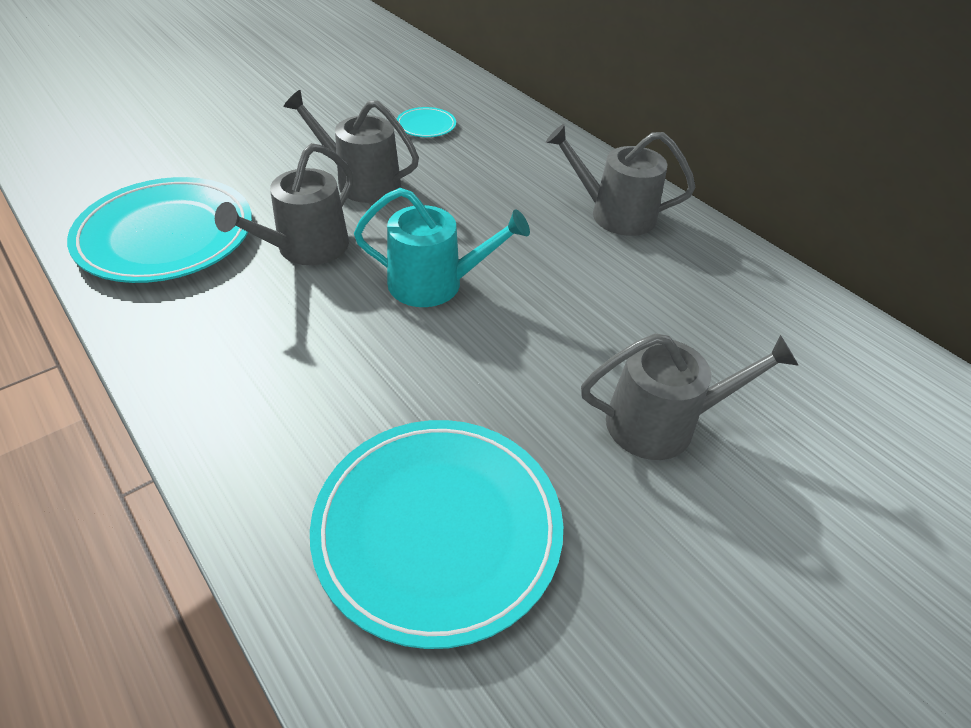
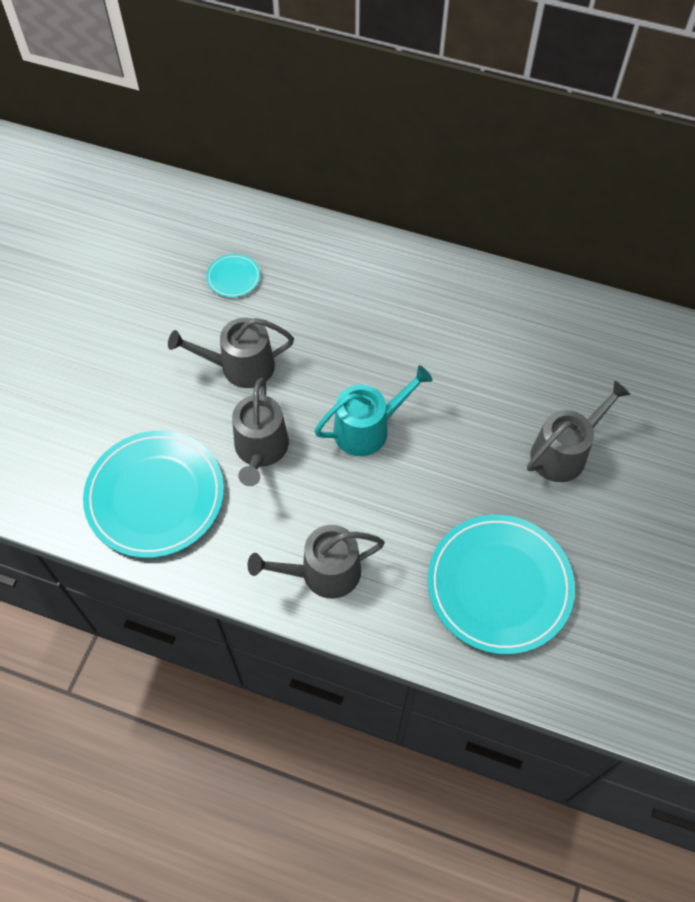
camera: 30 degrees left, 15 degrees up
(615, 214) = (433, 297): grey watering can -> grey watering can (323, 572)

